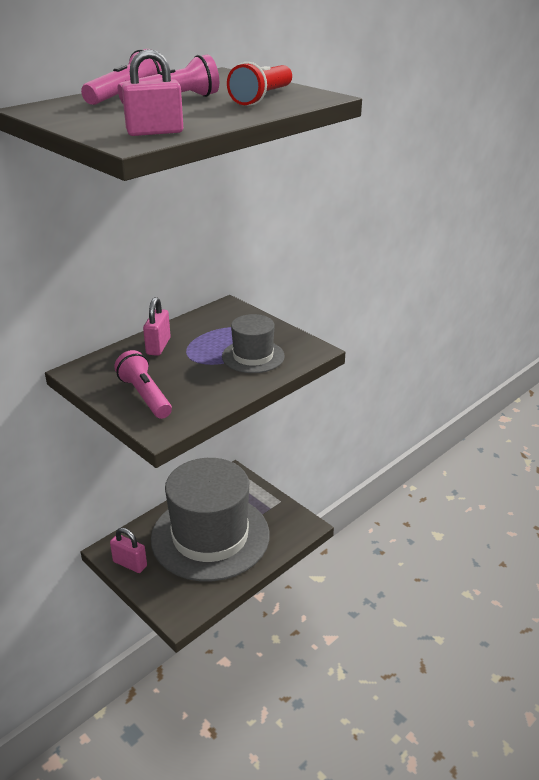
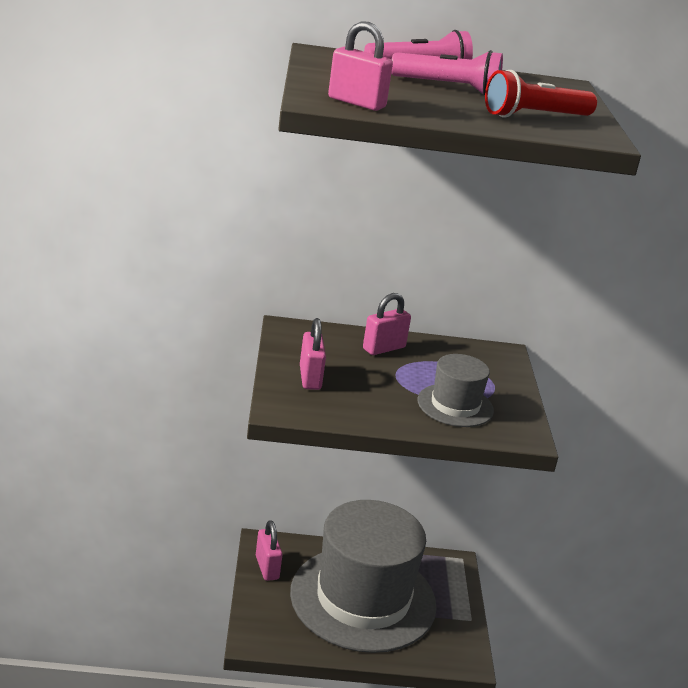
camera: 40 degrees right, 5 degrees down
(145, 396) = (310, 378): pink flashlight -> pink padlock

